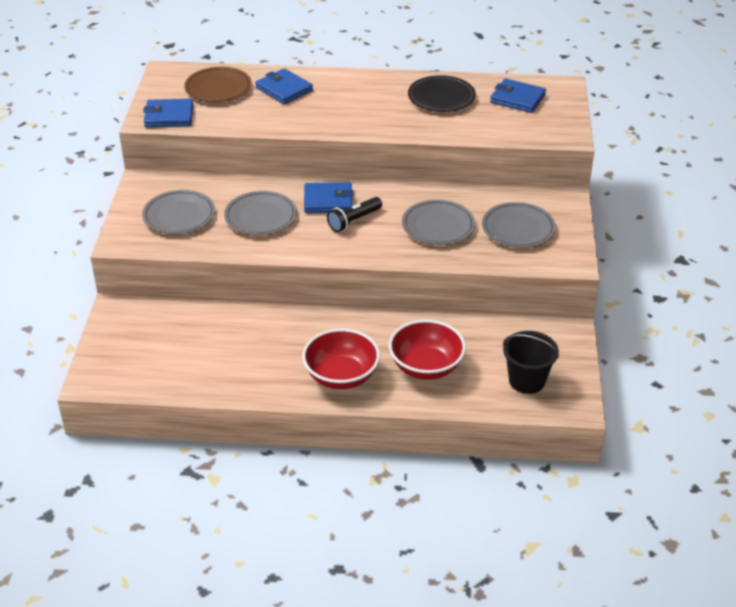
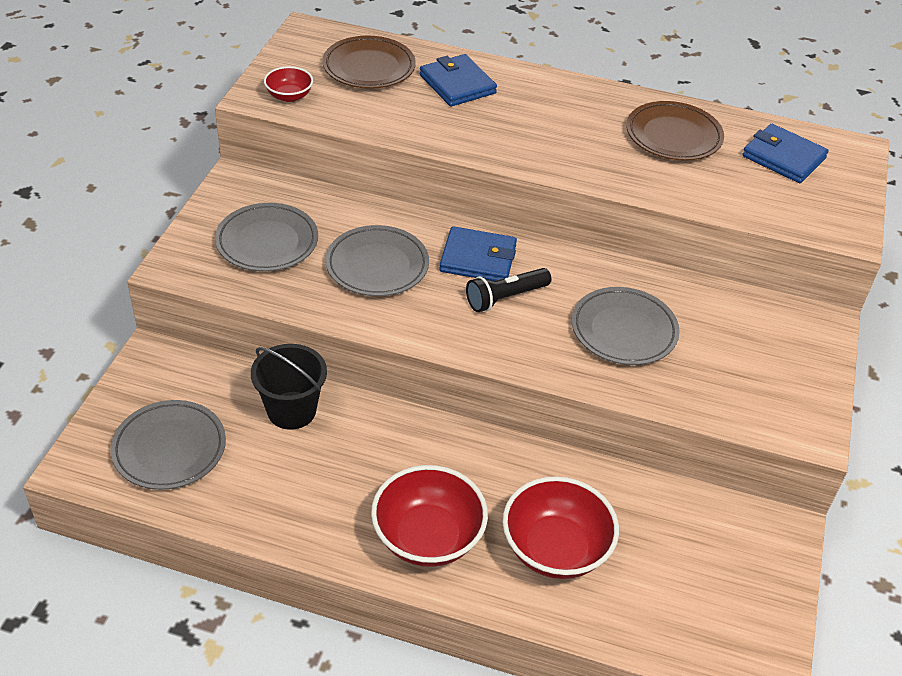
camera: 10 degrees right, 5 degrees up
(169, 116) = (289, 96): blue wallet -> red bowl
(441, 98) = (673, 136): black plate -> brown plate
(518, 229) = (740, 358): grey plate -> grey plate (169, 449)
(527, 381) = (700, 608): black bucket -> black bucket (291, 410)

